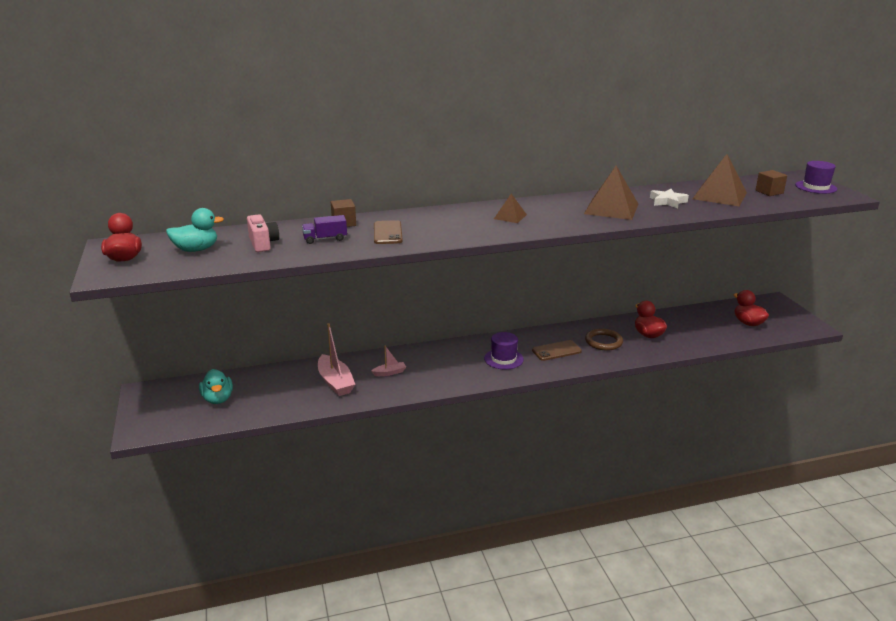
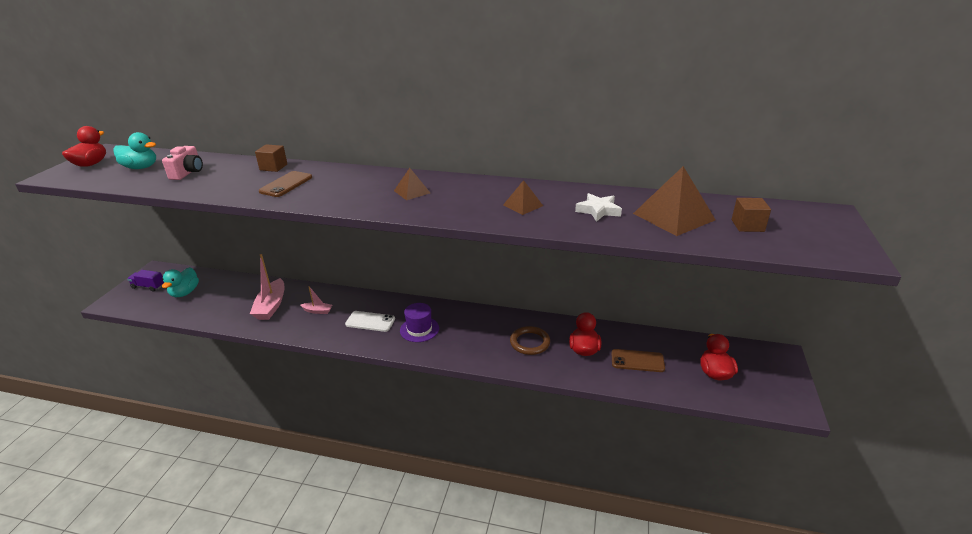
camera: 30 degrees right, 5 degrees up
(325, 239) = (233, 179): purple truck -> purple truck (148, 286)
(452, 366) = (370, 321): none -> white phone
(556, 351) = (474, 337): brown phone -> brown phone (637, 361)
(611, 209) = (523, 205): brown pyramid -> brown pyramid, size x0.53
(816, 187) = (826, 233): purple hat -> none

